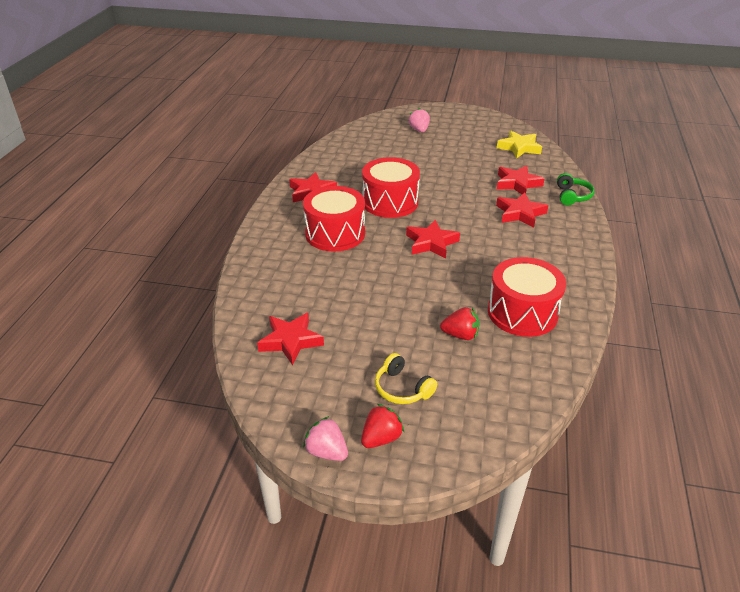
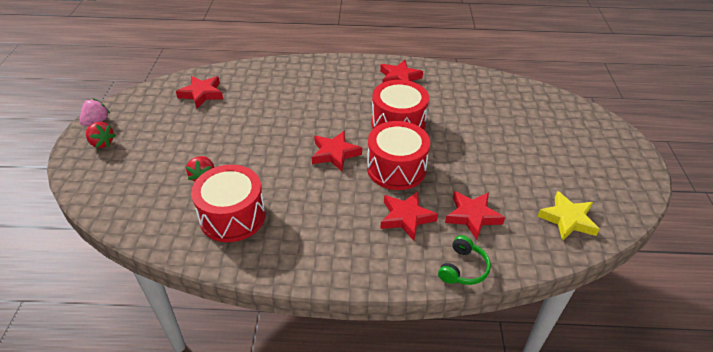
camera: 80 degrees right, 5 degrees up
(335, 234) = (337, 98): red drum -> red drum (396, 168)
(402, 388) = (146, 149): yellow headphones -> none
(419, 130) = (561, 132): pink strawberry -> none
(572, 196) = (463, 268): green headphones -> green headphones turned 60 degrees counterclockwise

